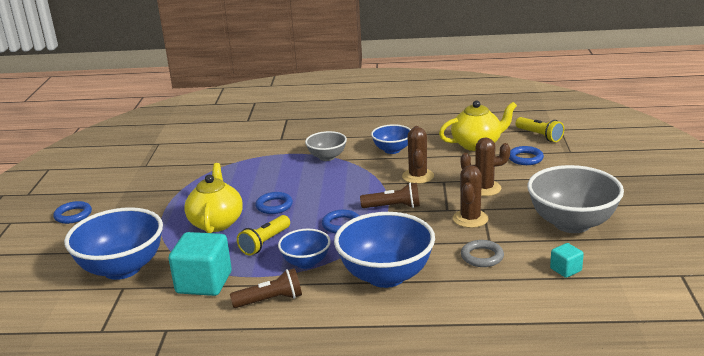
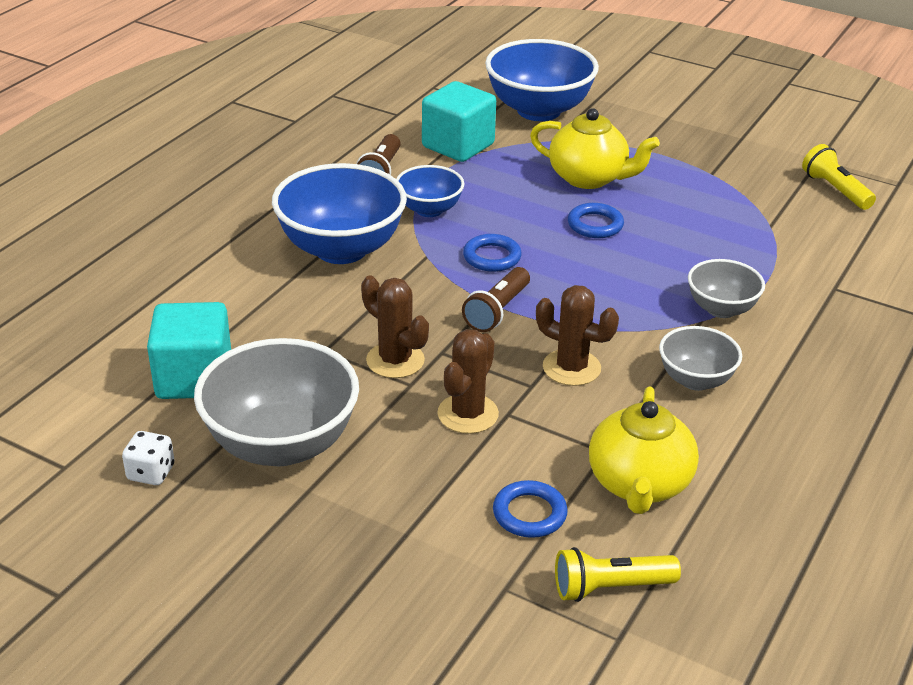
camera: 115 degrees right, 10 degrees up
(73, 215) = (700, 101): blue ring -> none
(265, 243) = (503, 196): yellow flashlight -> yellow flashlight (835, 190)
(392, 150) = (695, 380): blue bowl -> grey bowl
(482, 256) = (298, 329): grey ring -> none
(565, 270) = (194, 378): turquoise cube -> turquoise cube, size x2.03
(643, 248) = (151, 473): none -> white dice

